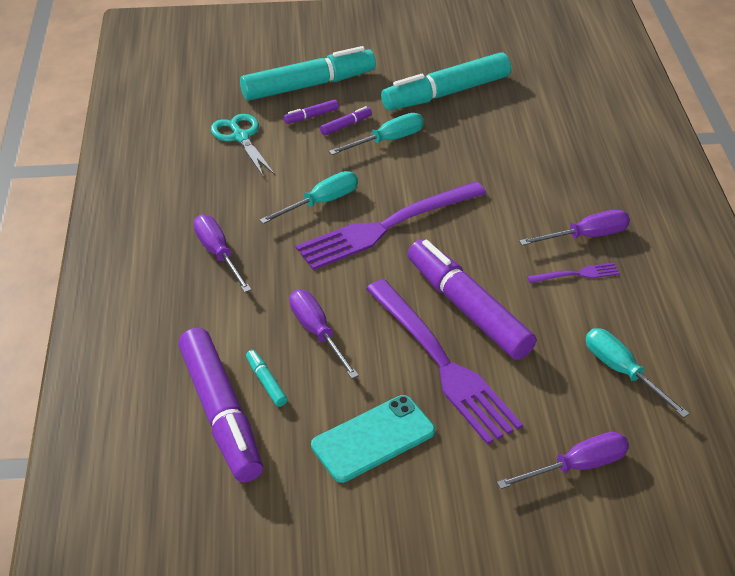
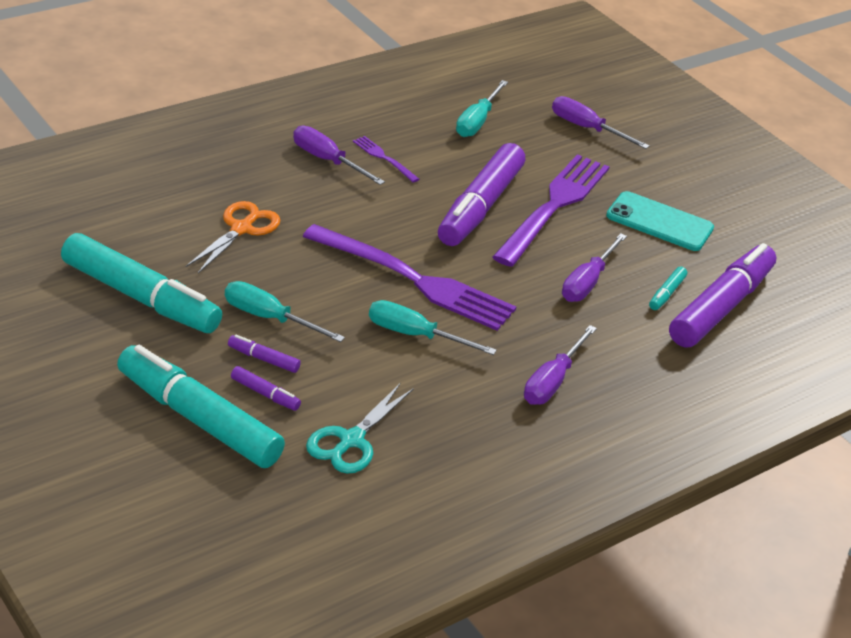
camera: 125 degrees left, 5 degrees down
(504, 158) = (241, 229): none -> orange scissors

